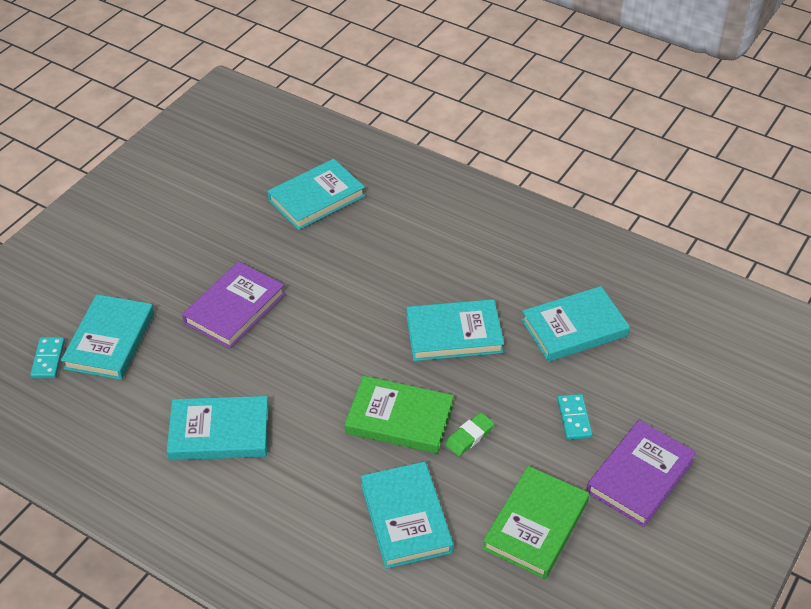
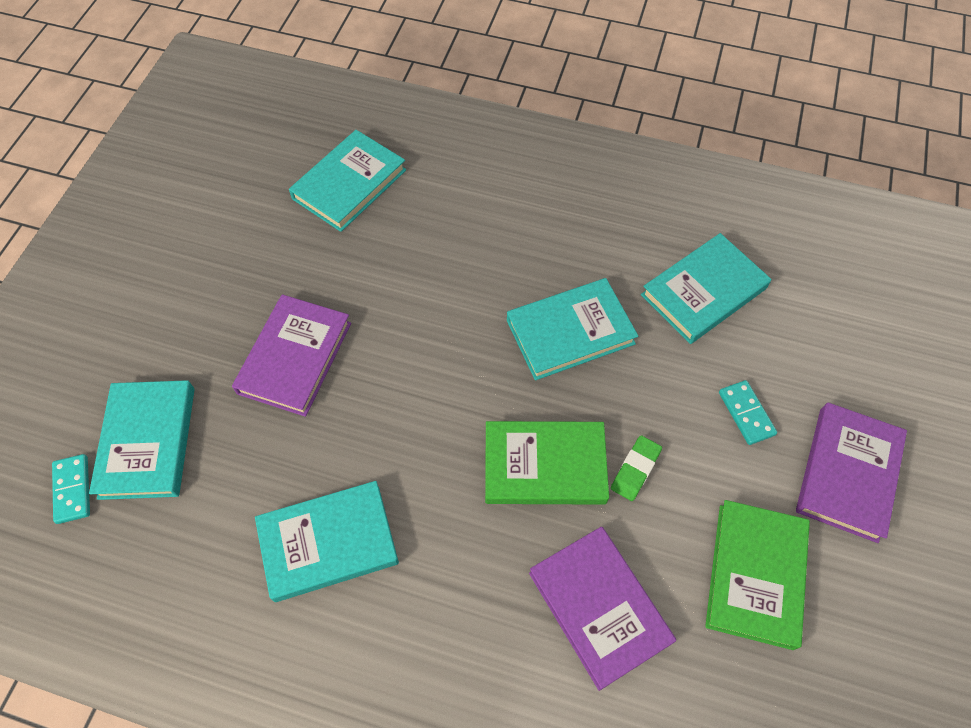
camera: 15 degrees left, 15 degrees up
(406, 518) = (599, 607): turquoise book -> purple book

